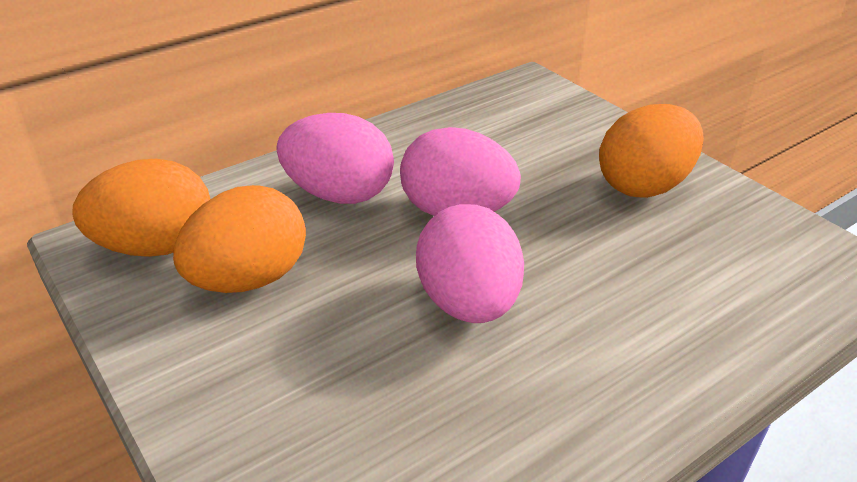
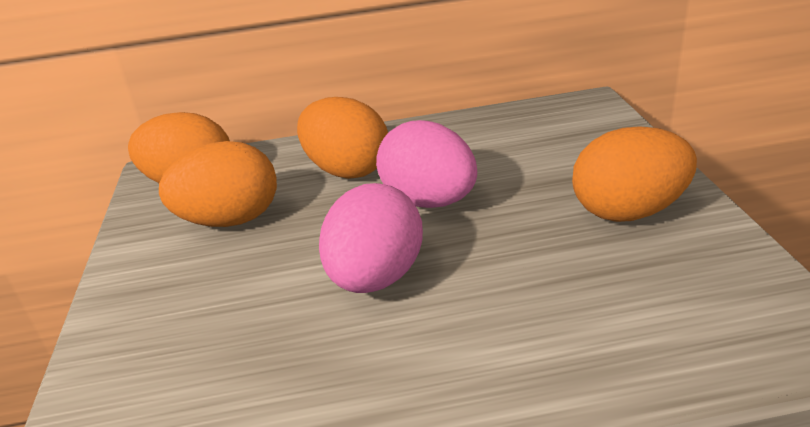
camera: 30 degrees right, 5 degrees down
(339, 194) = (347, 170): pink egg -> orange egg

